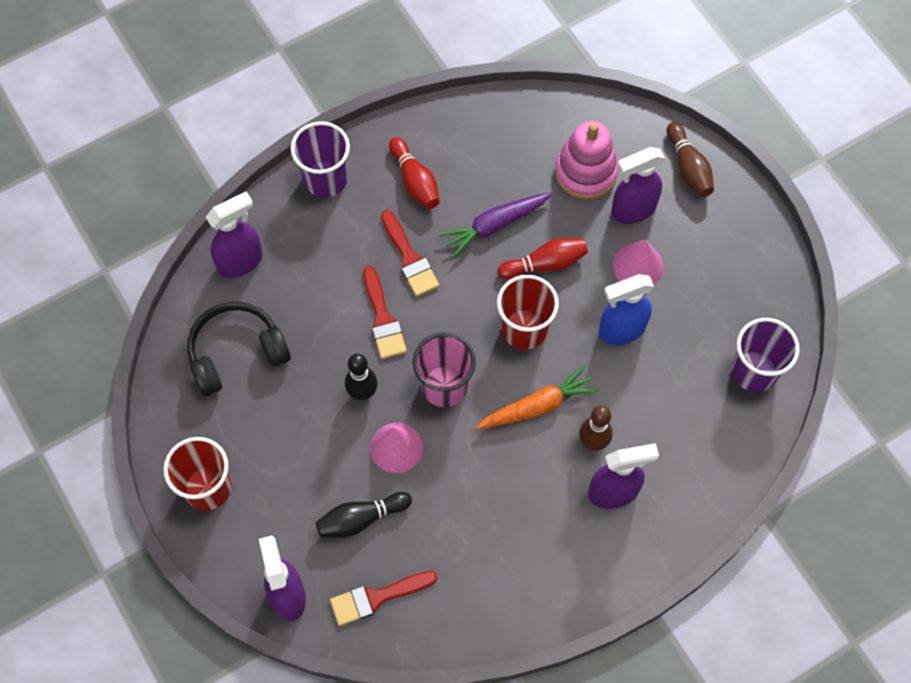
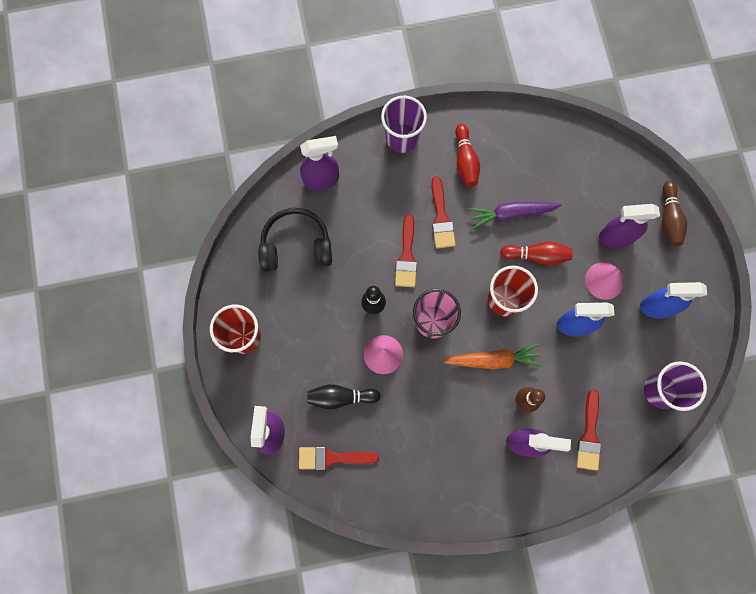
camera: 20 degrees right, 10 degrees up
(585, 172) = (591, 196): pink stacking toy -> none
(688, 455) = (589, 435): none -> red brush
(713, 275) = (657, 307): none -> blue spray bottle

